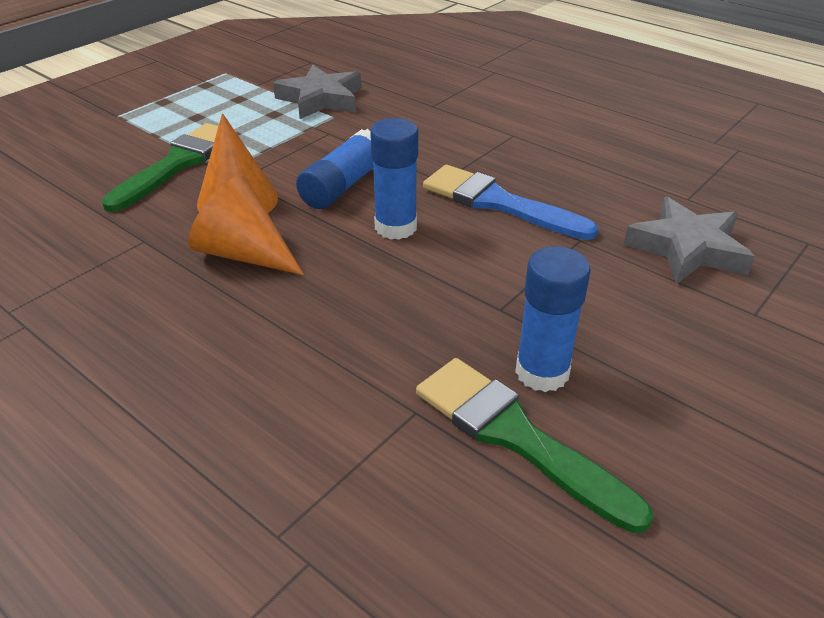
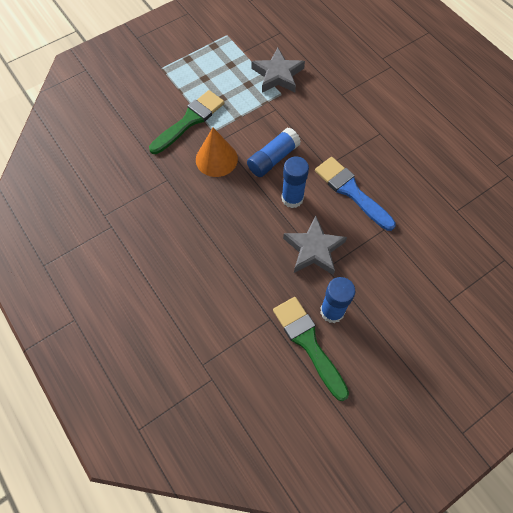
camera: 15 degrees right, 25 degrees up
(244, 254) = (214, 201): orange cone -> none
(687, 248) = (437, 249): grey star -> grey star (313, 249)

